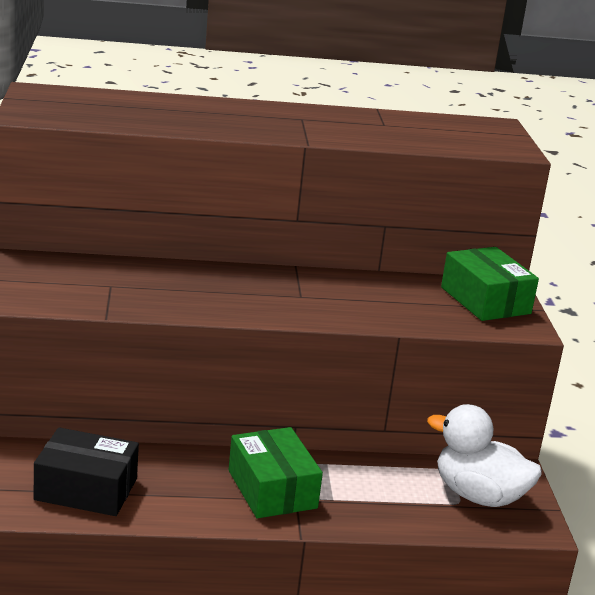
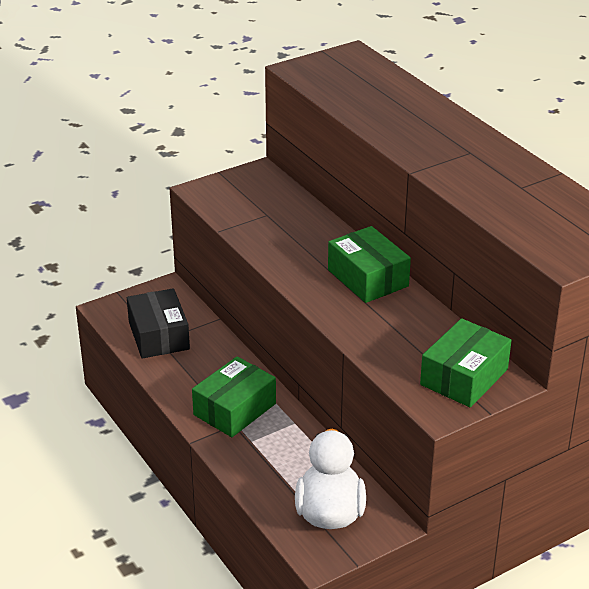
camera: 65 degrees right, 10 degrees up
(290, 282) = (368, 278): none -> green box

